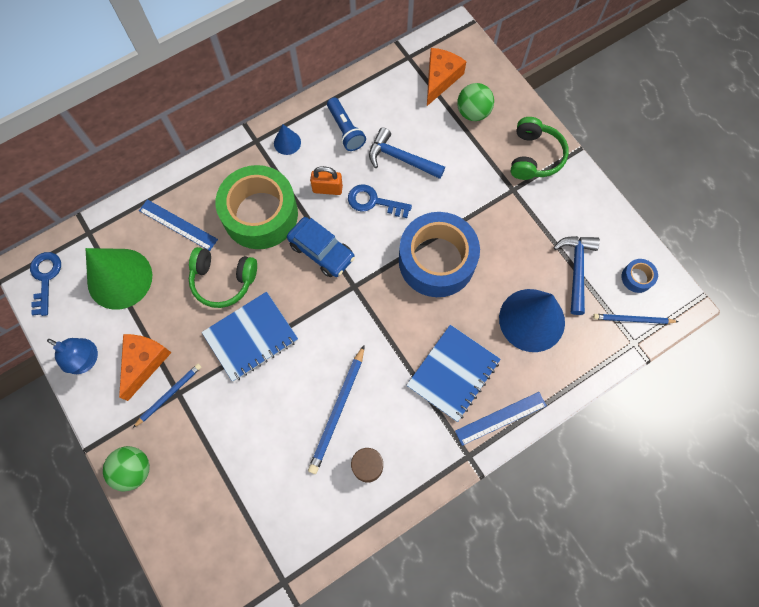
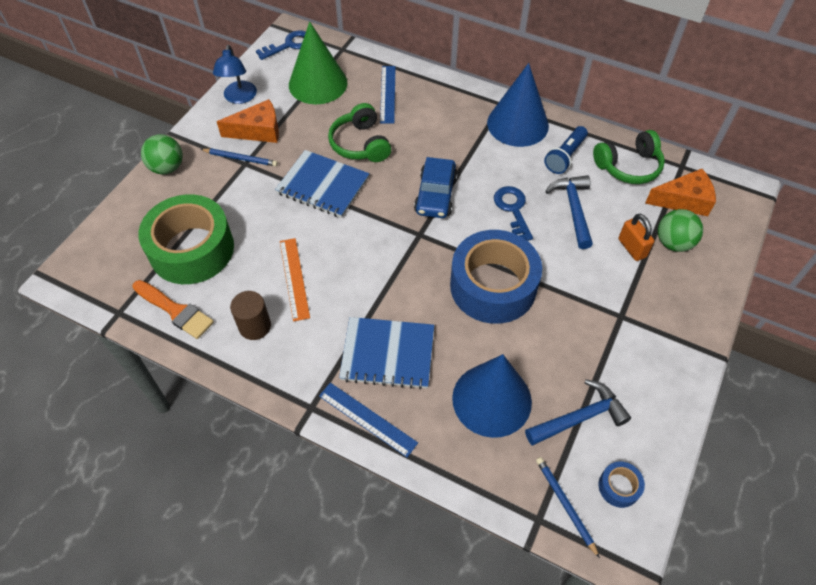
camera: 60 degrees right, 15 degrees down
(260, 214) = (437, 138): green tape -> green tape (192, 249)
(287, 142) = (517, 124): blue cone -> blue cone, size x2.22
(311, 529) = (175, 310): none -> orange brush
(327, 189) = (497, 171): orange padlock -> orange padlock (632, 248)
(338, 411) = (294, 278): blue pencil -> orange ruler
(534, 156) = (674, 318): green headphones -> green headphones (628, 166)

